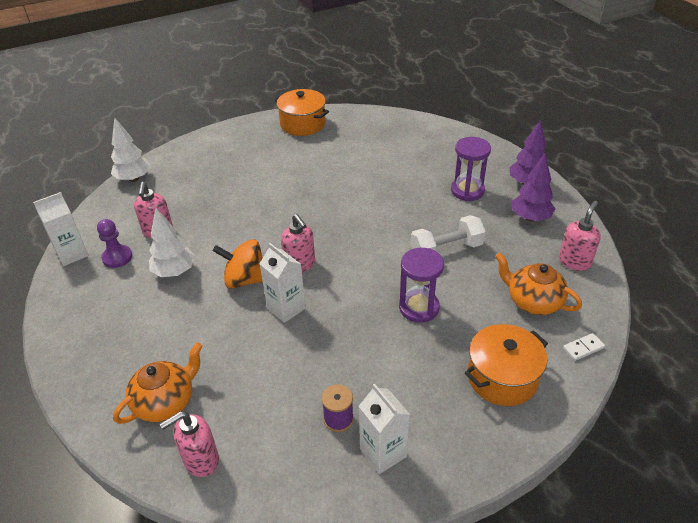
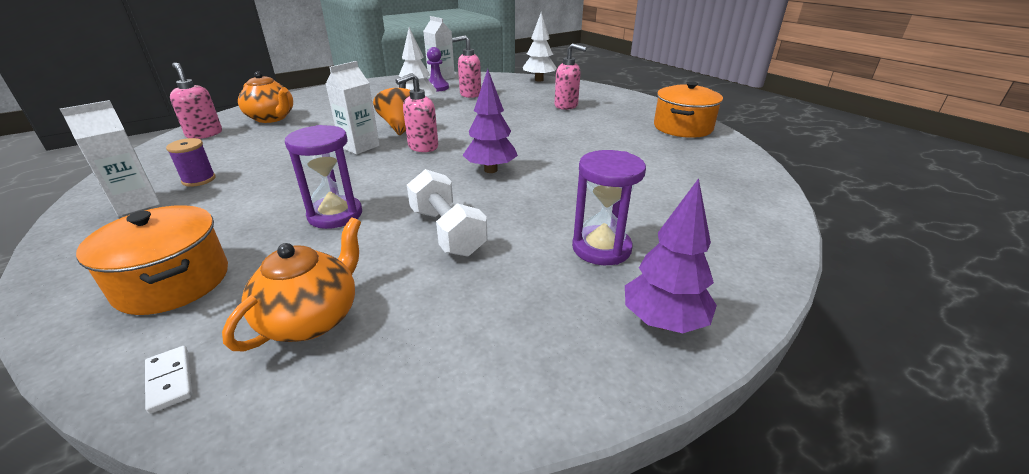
camera: 80 degrees right, 10 degrees down
(530, 218) = (545, 323): purple tree -> purple tree (490, 170)
(574, 261) = (410, 386): pink soap dispenser -> pink soap dispenser (566, 106)

